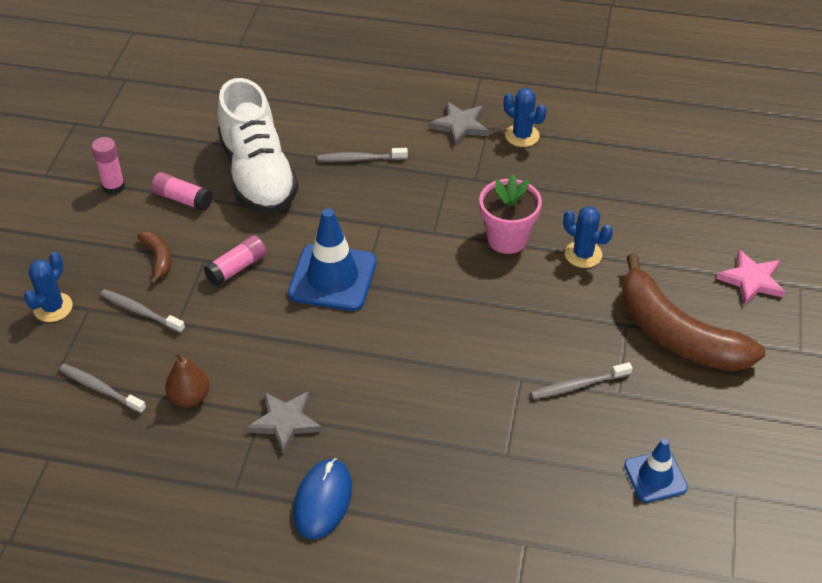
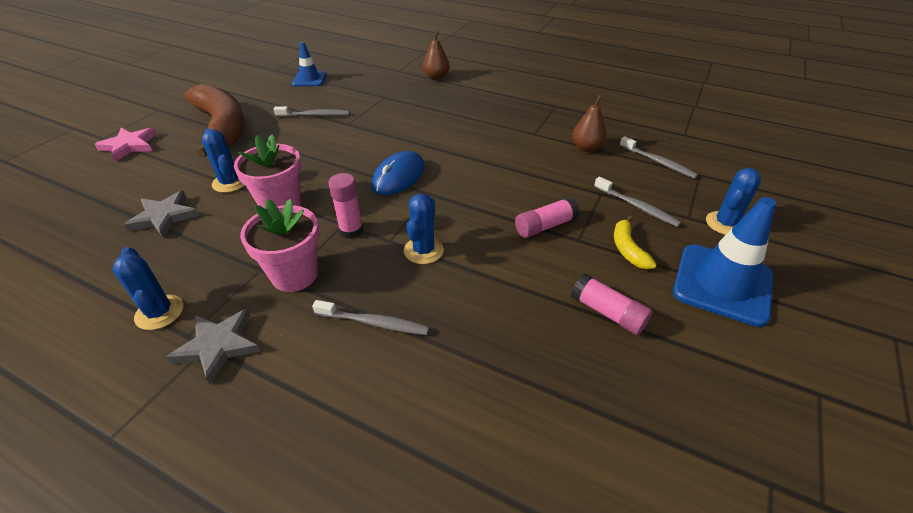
camera: 165 degrees left, 5 degrees down
(114, 187) = (705, 350): pink glue stick -> pink glue stick (351, 230)
(158, 259) = (627, 249): brown banana -> yellow banana
(258, 175) = (510, 327): white shoe -> none
(285, 422) = (518, 127): grey star -> grey star (164, 217)
(323, 500) = (502, 95): blue mouse -> blue mouse (398, 176)
(332, 278) = (456, 203): blue traffic cone -> blue traffic cone (722, 284)
(345, 220) = (423, 250): none -> blue cactus
(443, 179) = (294, 275): none -> pink flower pot
(448, 534) = (436, 77): none -> brown pear

